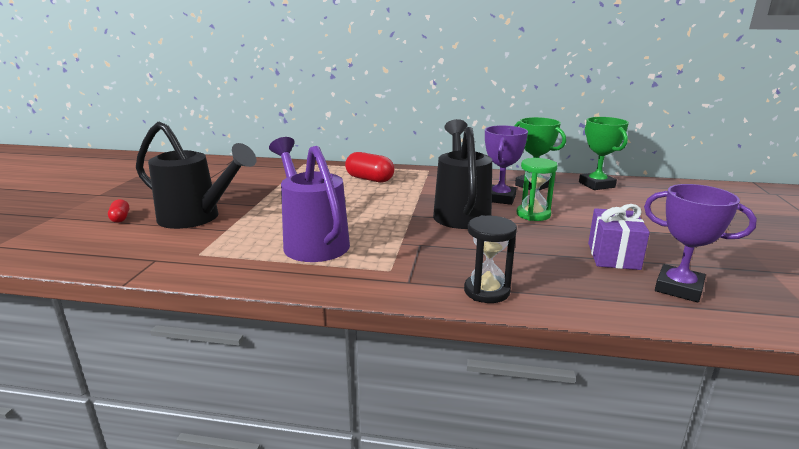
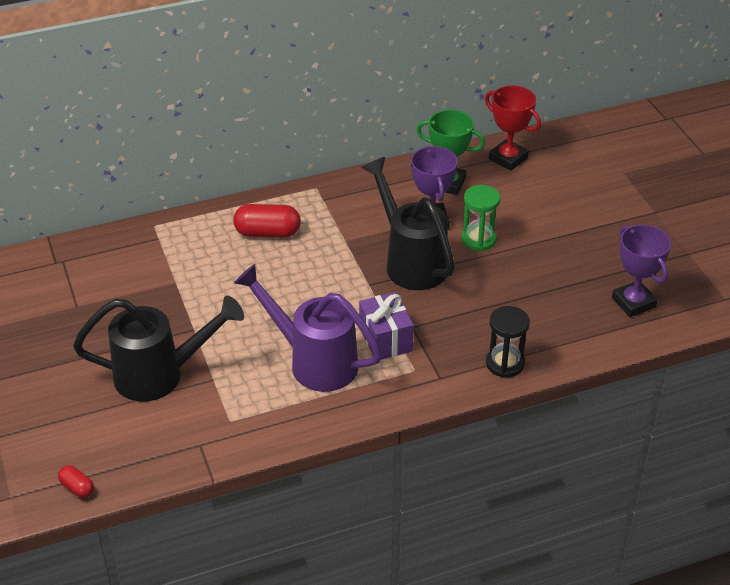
camera: 30 degrees left, 20 degrees up
(120, 218) = (77, 408): red capsule -> red capsule (77, 487)
(596, 185) = (508, 158): green trophy -> red trophy
(613, 256) = (573, 279): purple gift -> purple gift (385, 339)
(678, 288) = (633, 302): purple trophy -> purple trophy turned 60 degrees clockwise

